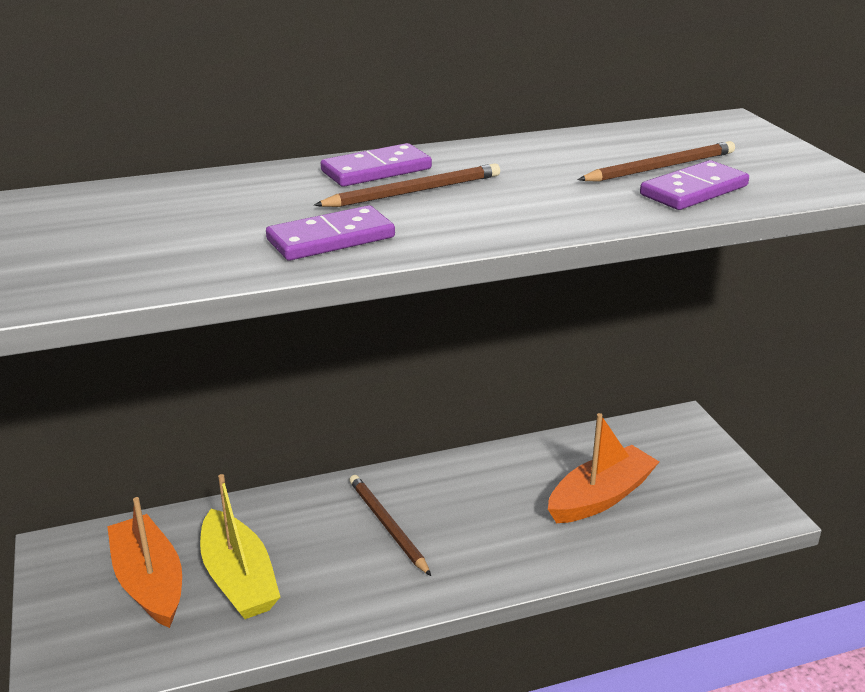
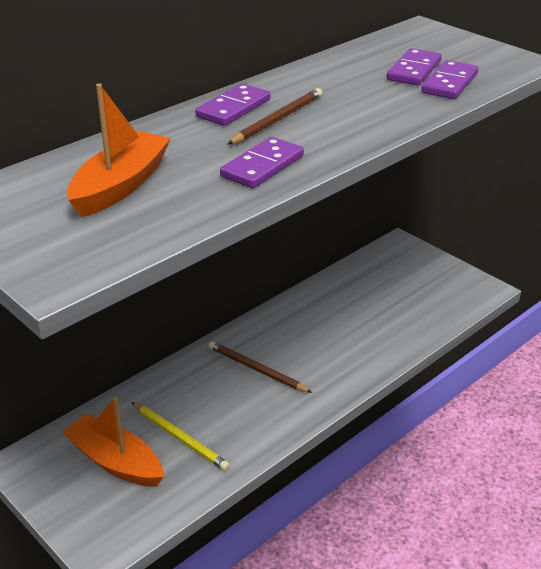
camera: 25 degrees left, 5 degrees up
(239, 578) = (179, 437): yellow boat -> yellow pencil
(600, 497) = (381, 308): orange boat -> orange boat (120, 185)
(660, 168) = (414, 70): brown pencil -> purple domino

